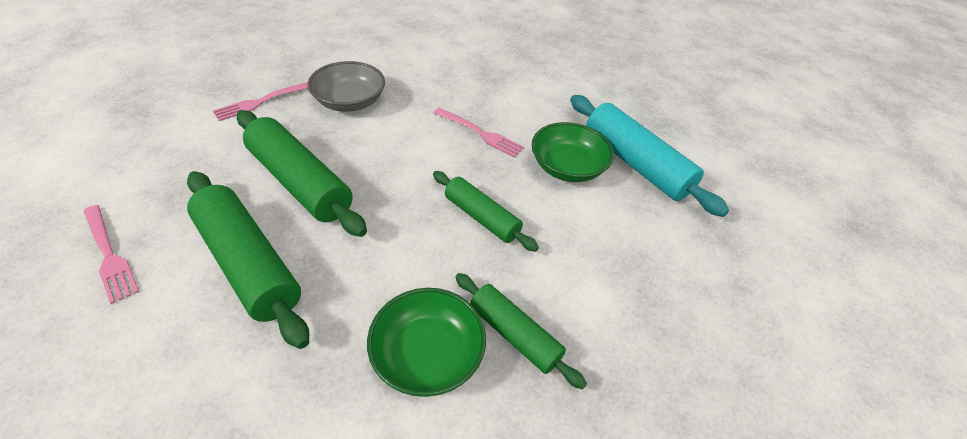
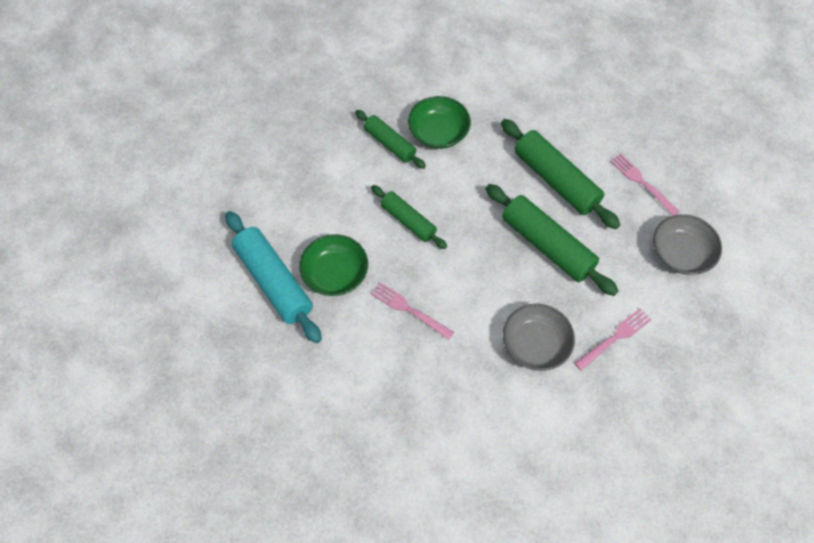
camera: 175 degrees left, 15 degrees up
(125, 166) = (681, 253): none -> grey bowl

